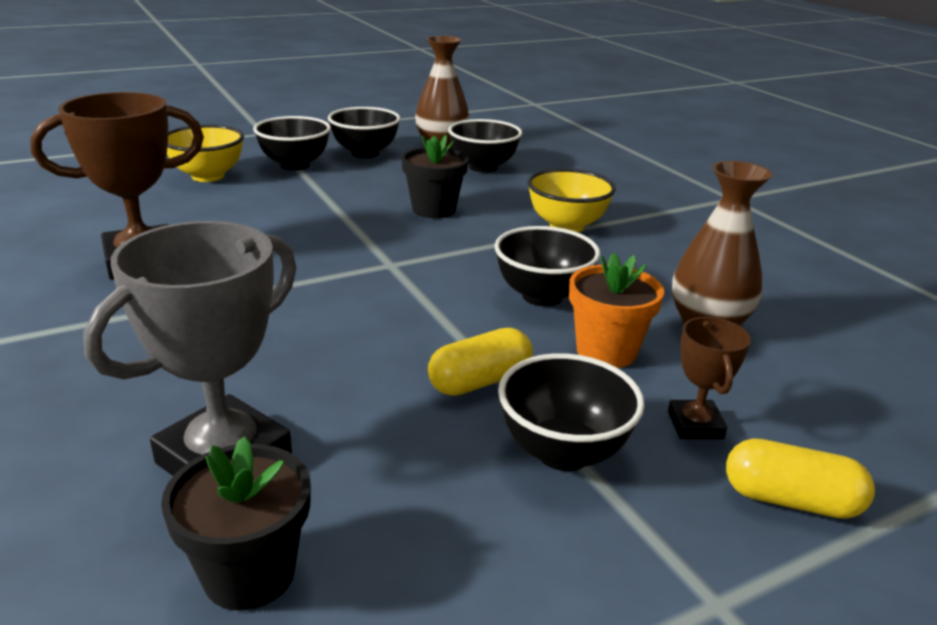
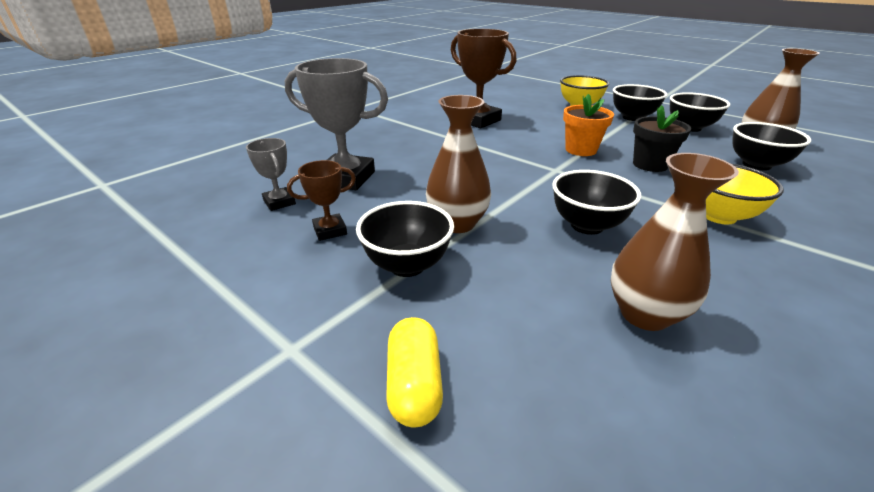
camera: 70 degrees right, 5 degrees up
(249, 574) = (279, 202): black flower pot -> grey trophy
(480, 381) = (457, 223): yellow capsule -> brown vase
(606, 351) = (541, 264): orange flower pot -> orange flower pot (581, 150)
(695, 425) = (479, 320): brown trophy -> brown trophy (330, 231)

